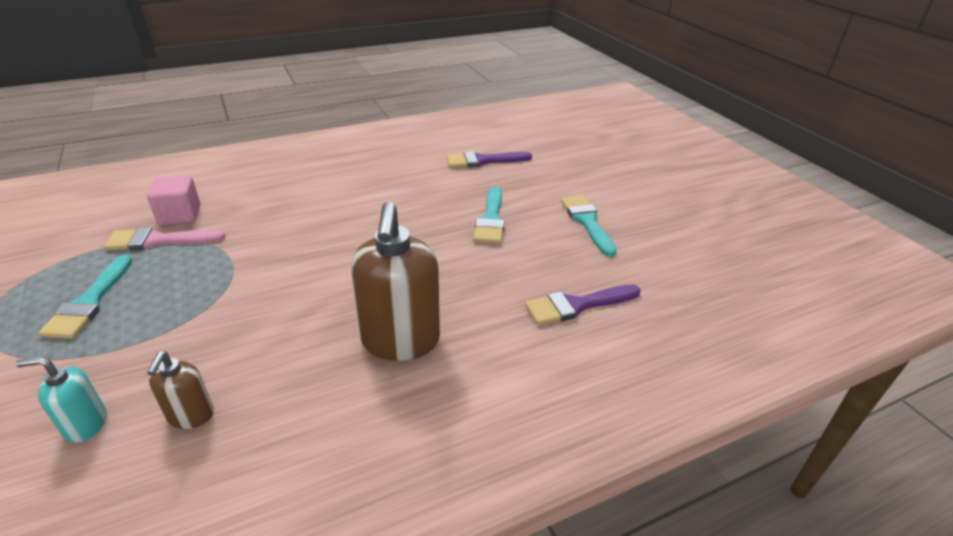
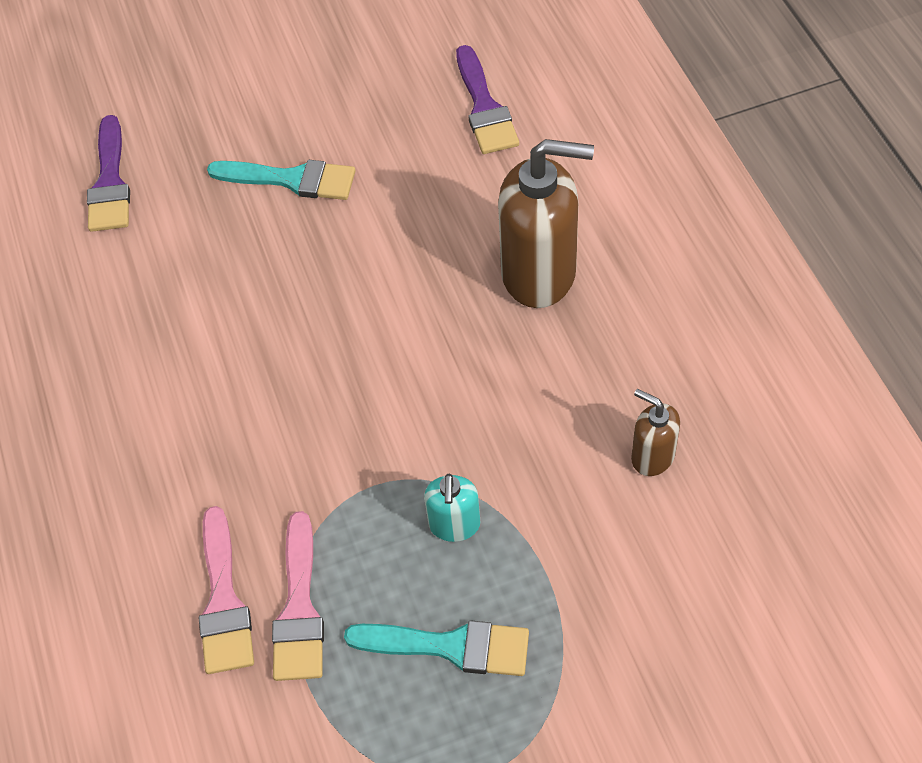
camera: 80 degrees left, 20 degrees up
(86, 424) = (667, 557): turquoise soap dispenser -> turquoise soap dispenser (454, 525)
(180, 215) = (224, 601): pink cube -> pink brush
(191, 416) = (652, 456): brown soap dispenser -> brown soap dispenser turned 150 degrees counterclockwise
(587, 222) = (311, 75): turquoise brush -> none

